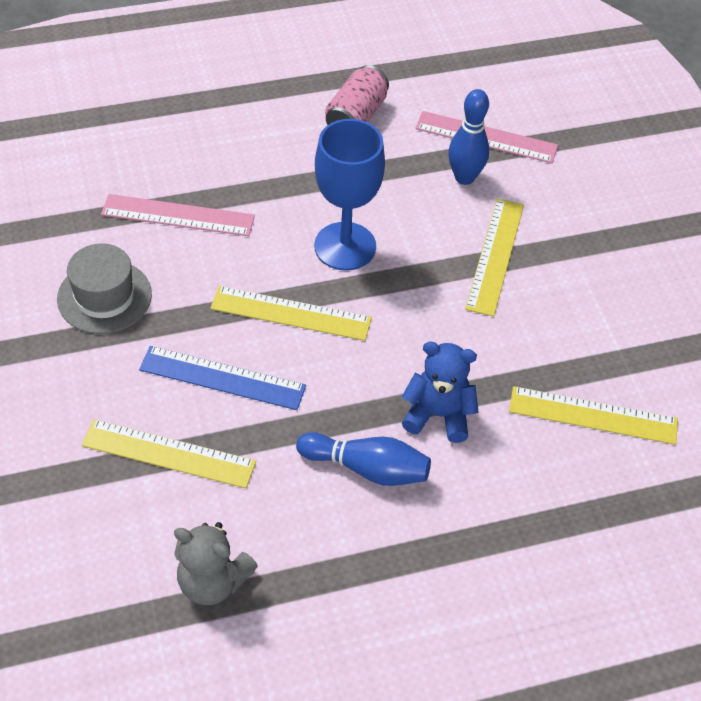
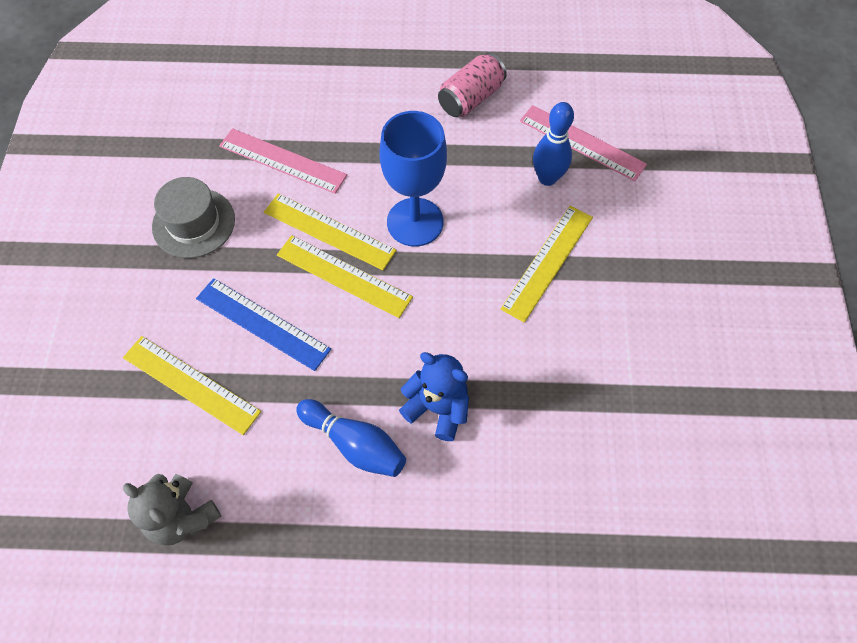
camera: 20 degrees right, 10 degrees up
(593, 415) = (581, 446): yellow ruler -> yellow ruler (329, 231)

